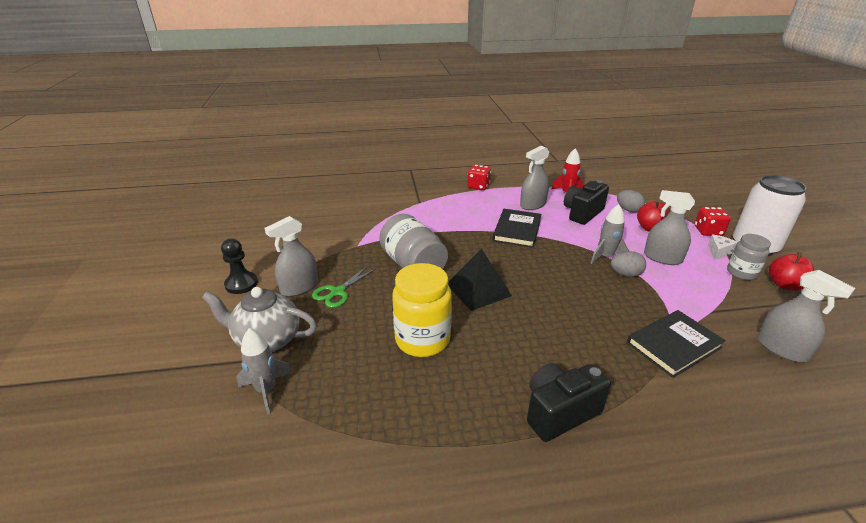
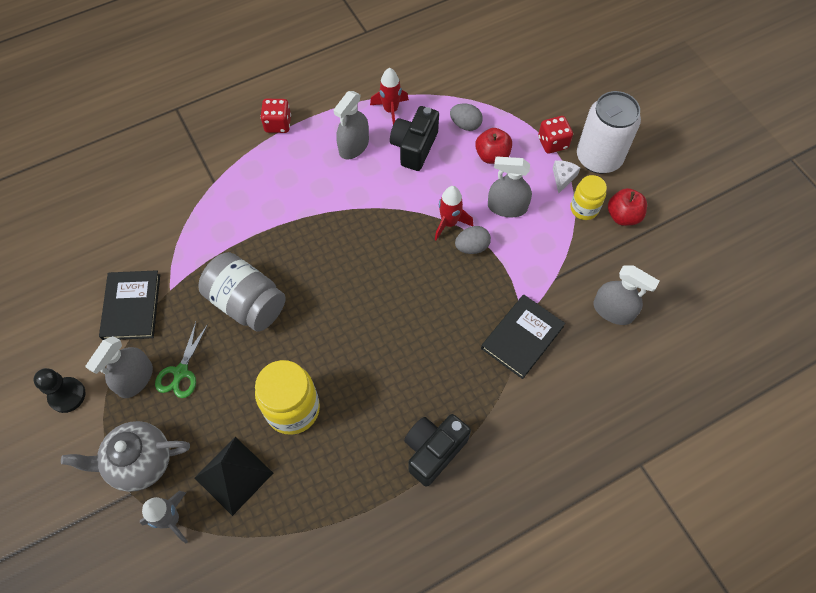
camera: 20 degrees left, 30 degrees up
(478, 290) = (328, 320): black pyramid -> black pyramid (234, 475)
(517, 230) = (345, 204): black book -> black book (131, 306)
(606, 257) = (449, 223): grey rocket -> red rocket
(741, 273) = (584, 209): grey jar -> yellow jar

